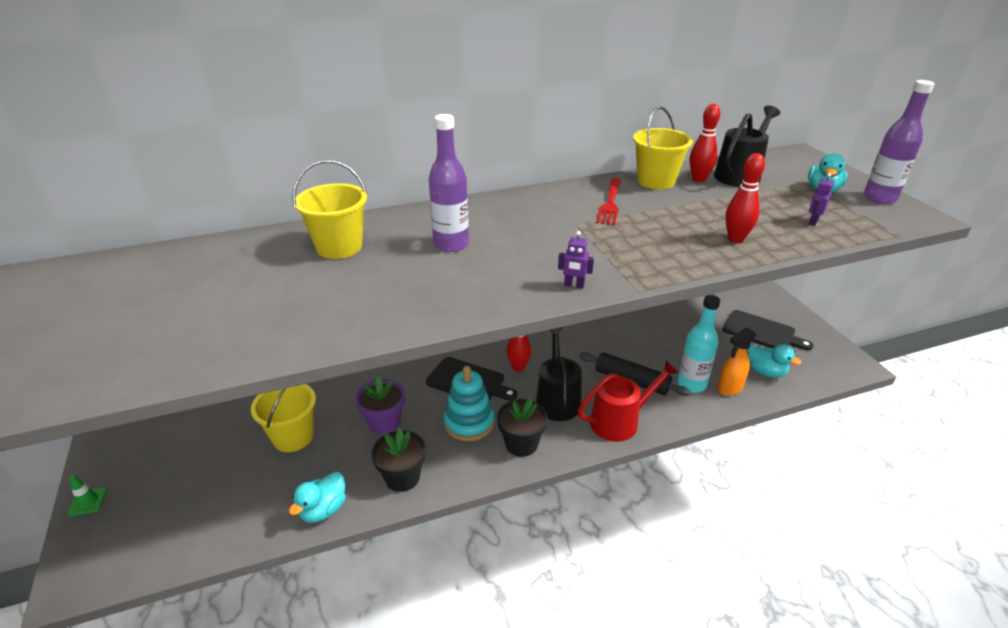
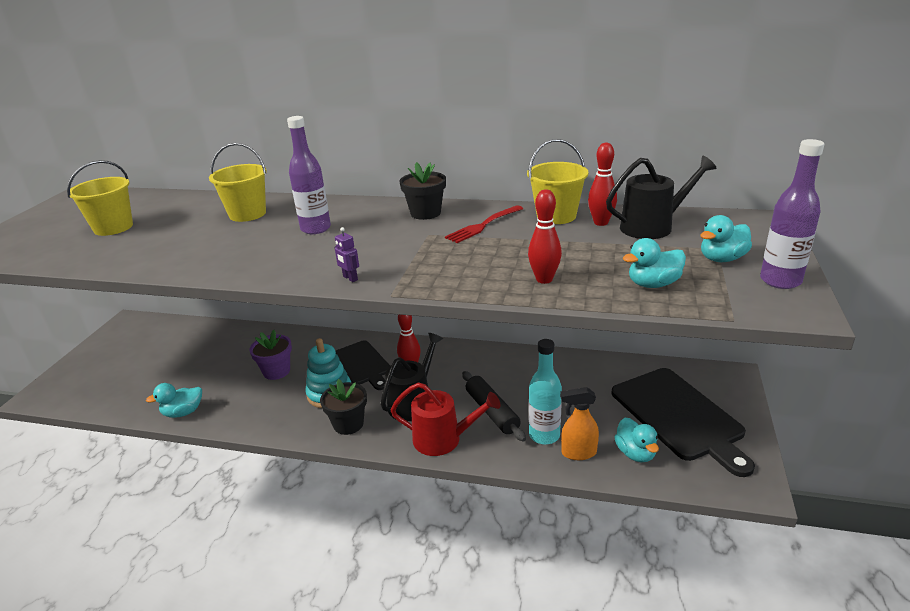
camera: 35 degrees right, 5 degrees down
(87, 501) = (84, 355): green traffic cone -> none
(293, 436) = (215, 359): yellow bucket -> yellow bucket (113, 227)
(402, 477) = (247, 413): black flower pot -> black flower pot (425, 213)
(762, 332) = (679, 416): black cutting board -> black cutting board, size x1.61
(813, 222) = (653, 284): purple robot -> turquoise duck

